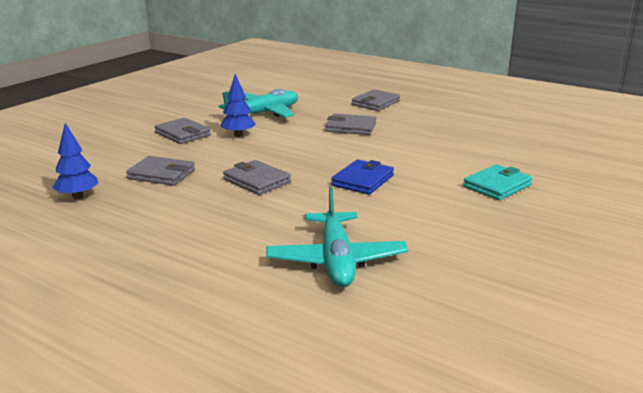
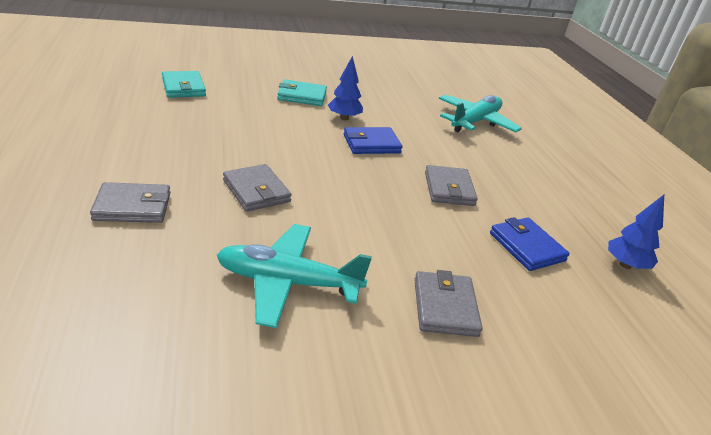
camera: 140 degrees left, 10 degrees up
(161, 174) = (527, 247): grey wallet -> blue wallet
(238, 135) = (383, 258): blue tree -> blue tree (344, 118)
(550, 145) = (183, 87): none -> turquoise wallet

